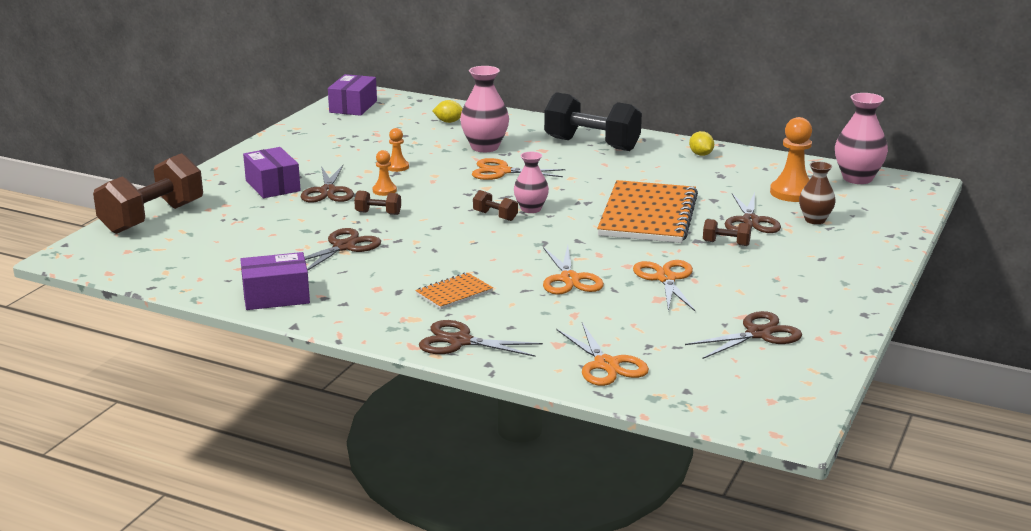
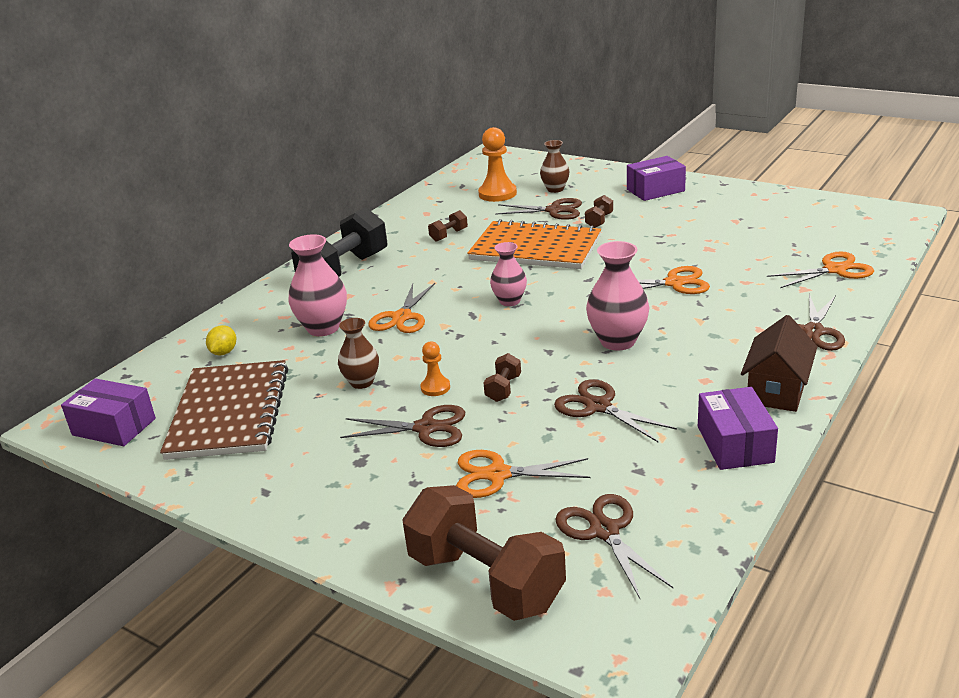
camera: 80 degrees left, 5 degrees up
(273, 186) = (392, 475): purple box -> purple box (655, 190)
(354, 317) = (776, 390): none -> brown house
(363, 133) = (229, 412): none -> brown notebook
(397, 167) = (362, 382): orange pawn -> brown vase
(454, 293) = (711, 337): orange notebook -> none
(495, 216) = (524, 319): brown dumbbell -> brown dumbbell (449, 235)
(666, 278) = (670, 245): orange scissors -> orange scissors (497, 474)
(701, 154) = (396, 223): yellow lemon -> none
(758, 334) = (764, 216): brown scissors -> brown scissors (604, 531)
(857, 178) = (474, 171): pink vase -> pink vase (617, 341)

